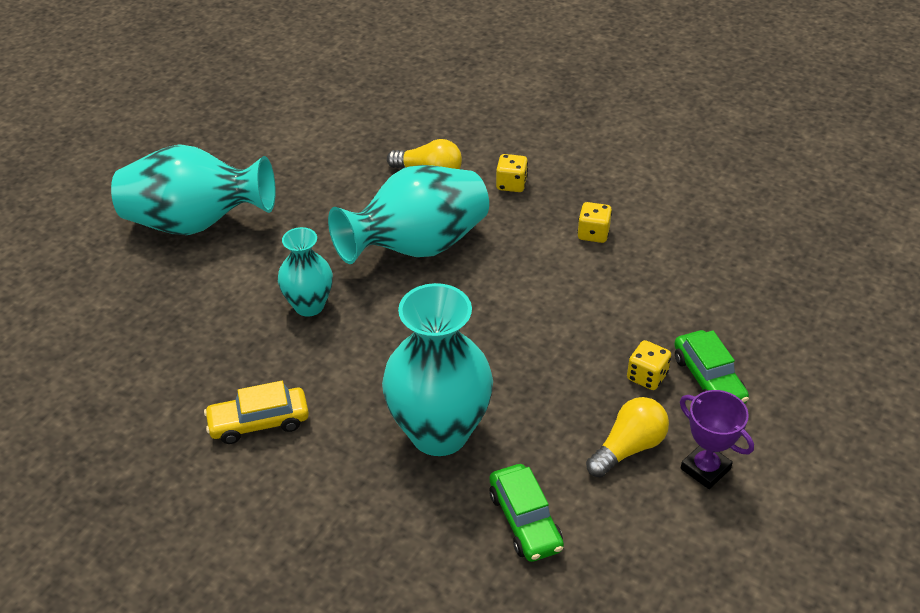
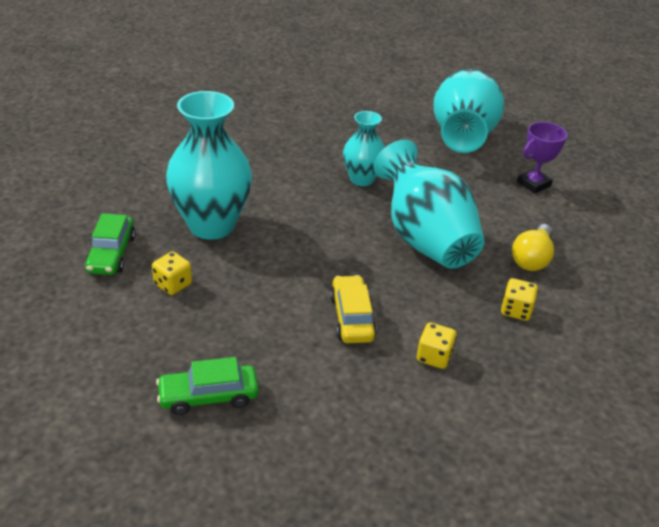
camera: 95 degrees right, 5 degrees down
(259, 422) = (252, 152): yellow car -> yellow car (352, 318)
(525, 521) = (111, 254): green car -> green car turned 75 degrees counterclockwise
(628, 448) = (152, 322): yellow light bulb -> none
(647, 376) = (227, 352): yellow dice -> yellow dice (173, 284)
(705, 469) = (107, 366): purple trophy -> purple trophy (533, 184)

